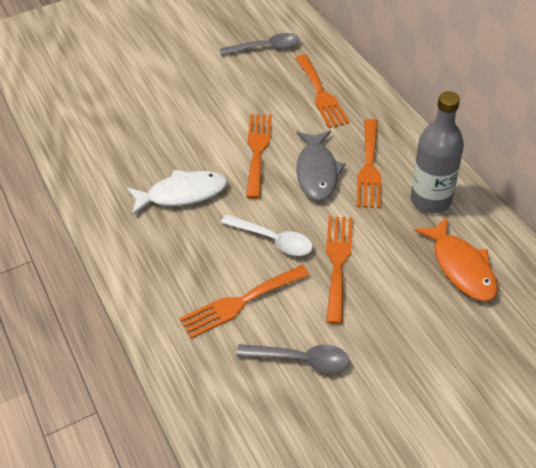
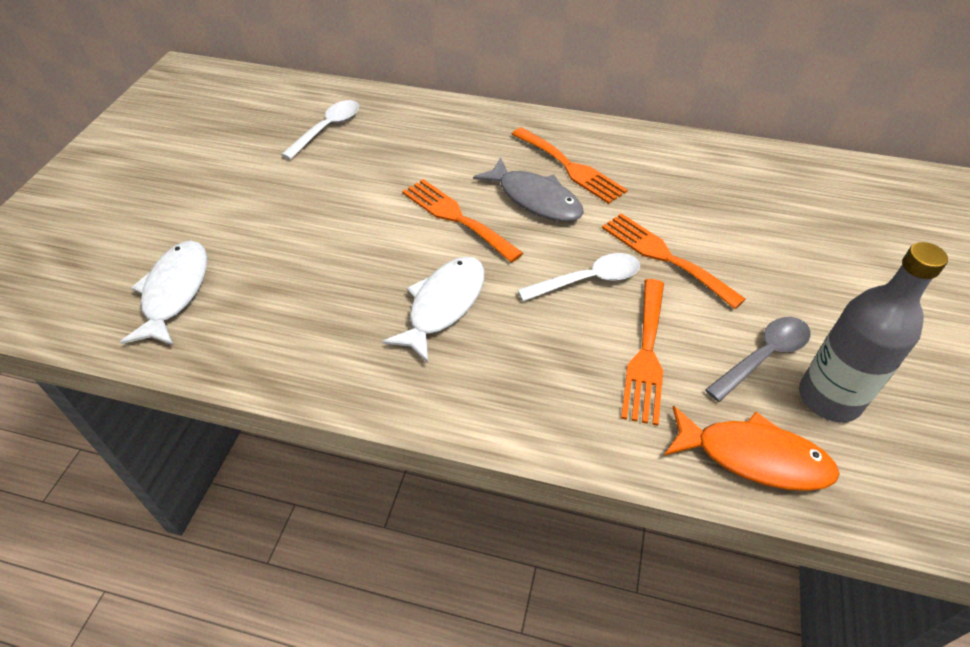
camera: 50 degrees left, 0 degrees up
(82, 95) = (174, 292): none -> white fish
(265, 48) = (327, 129): grey spoon -> white spoon
(321, 94) = (440, 137): orange fork -> none
(430, 200) = (651, 160): grey bottle -> grey bottle (829, 398)
(461, 267) = (745, 192): orange fish -> orange fish (753, 457)

